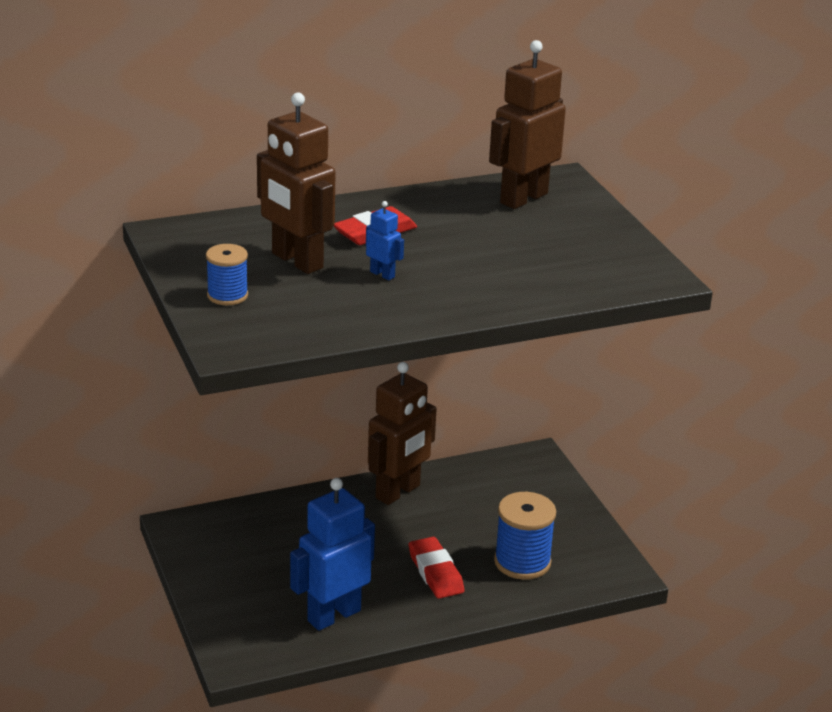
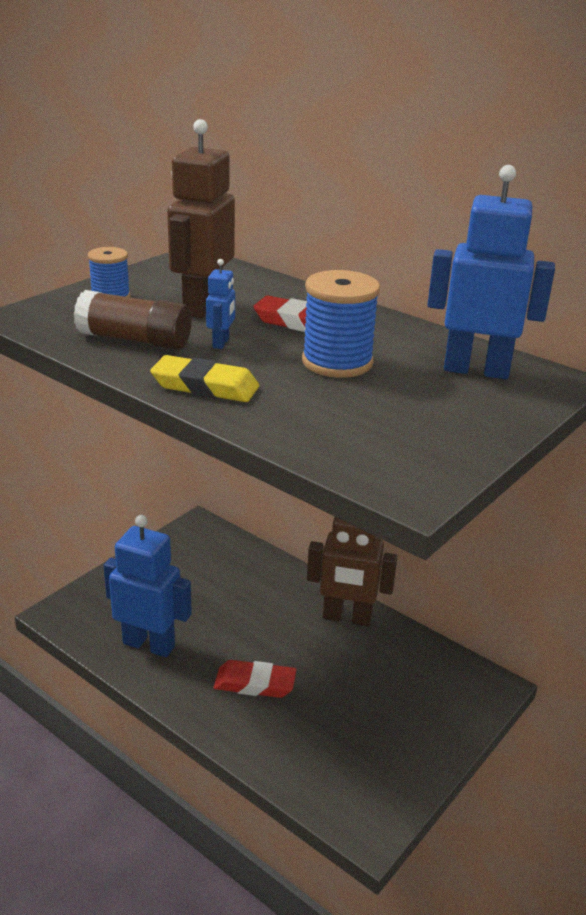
camera: 60 degrees right, 0 degrees up
(339, 308) = (134, 340): none -> brown glue stick
(435, 572) = (255, 683): red eraser -> red eraser turned 60 degrees clockwise
(456, 302) = (205, 386): none -> yellow eraser
(522, 562) = (319, 738): blue spool -> blue spool (337, 362)
(523, 198) = (476, 370): brown robot -> blue robot

